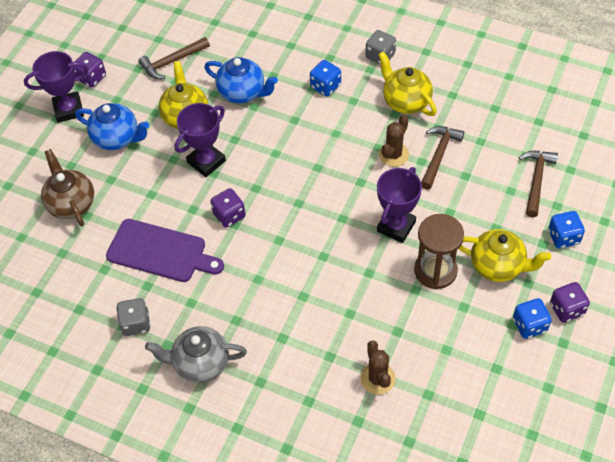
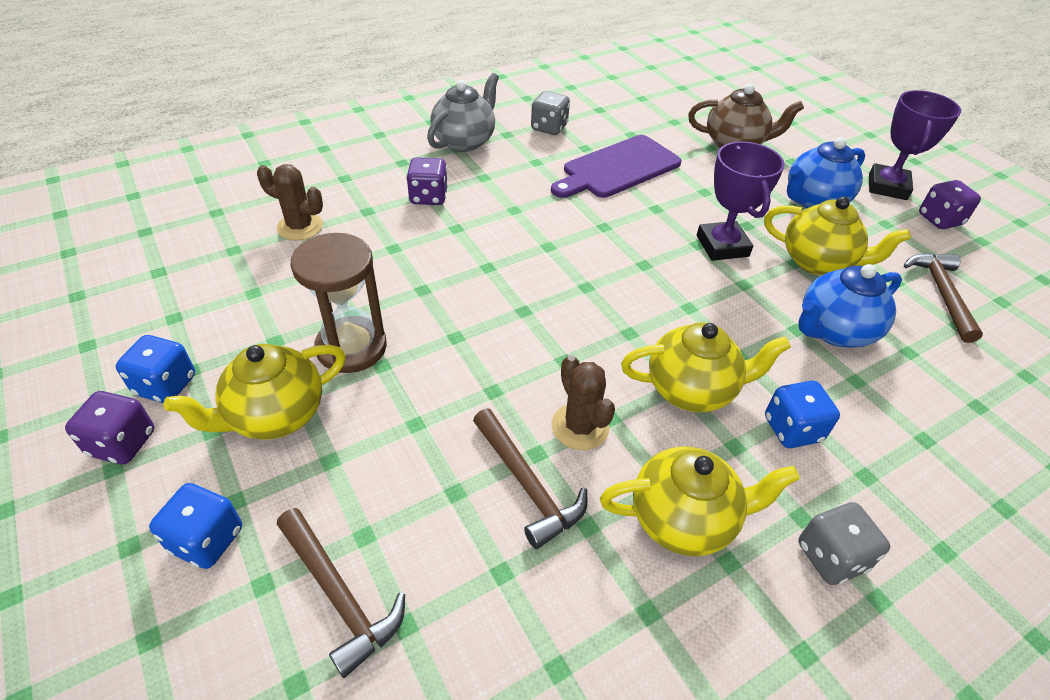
camera: 120 degrees right, 10 degrees down
(229, 215) = (621, 228): purple dice -> purple dice (428, 197)
(334, 127) = (692, 390): none -> yellow teapot
(396, 226) = (456, 351): purple trophy -> none

